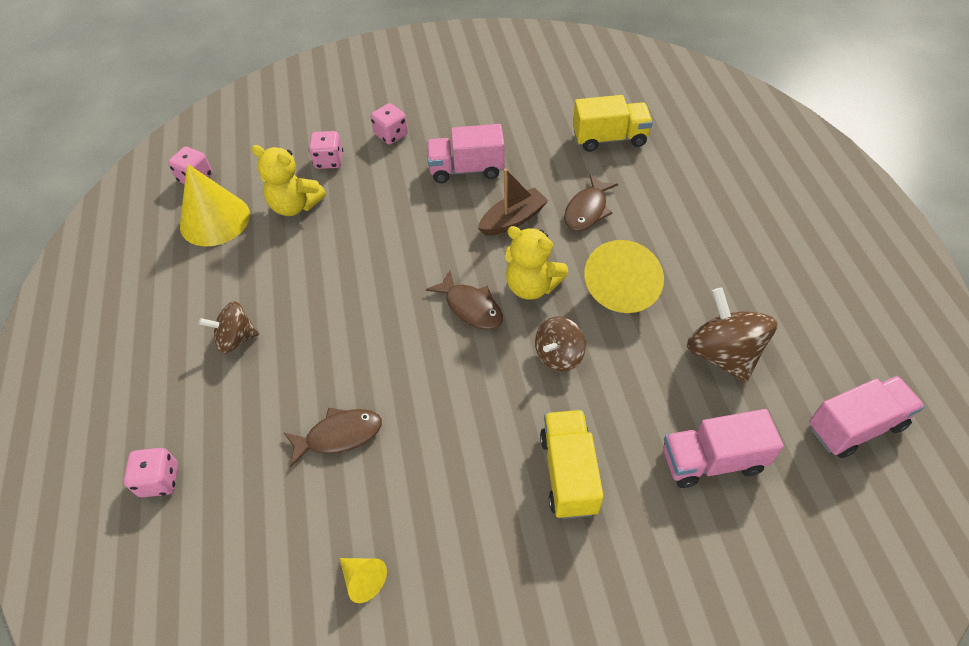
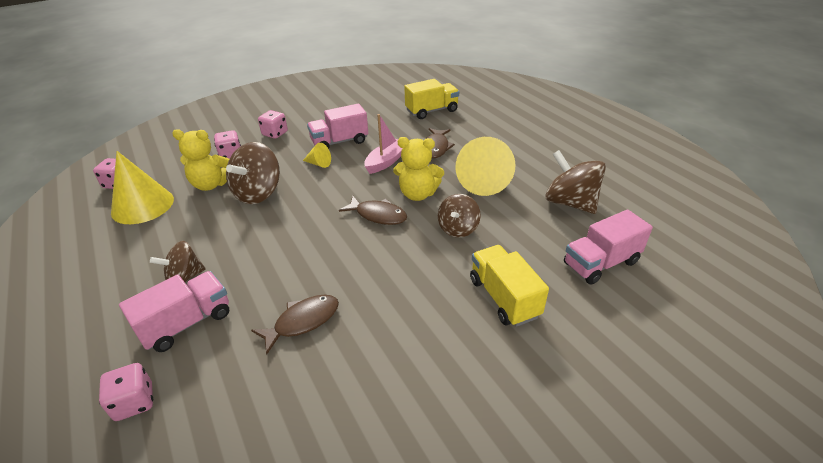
camera: 20 degrees left, 15 degrees down
(344, 233) = (258, 193): none -> brown spinning top
(363, 579) = (367, 424): yellow cone -> yellow cone (319, 163)
(513, 220) = (386, 162): brown boat -> pink boat
(855, 426) = (678, 221): pink truck -> pink truck (187, 323)

